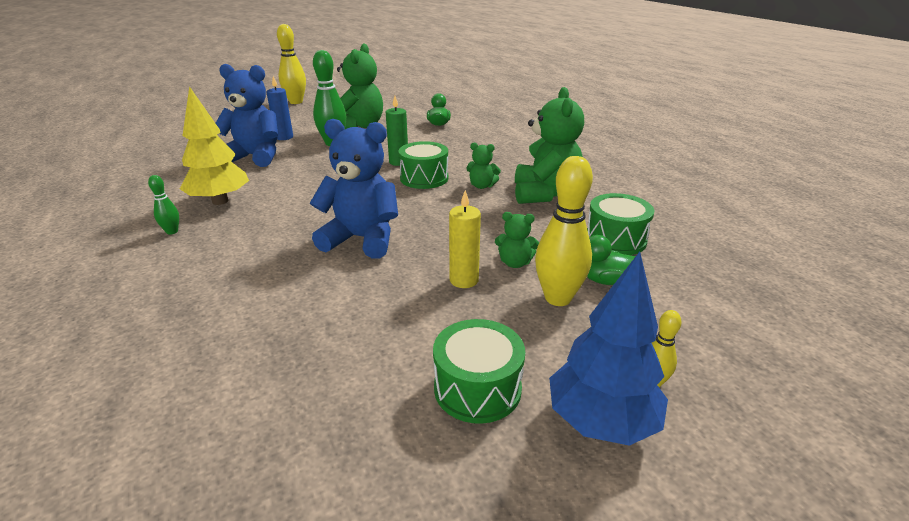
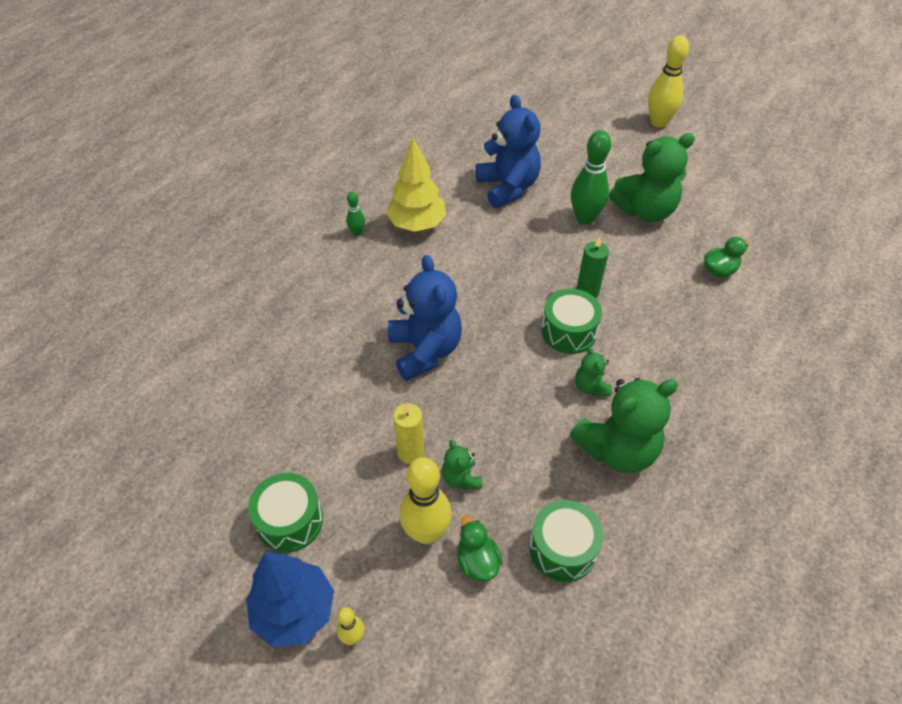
camera: 60 degrees right, 20 degrees up
(284, 137) = (565, 176): blue candle -> none

